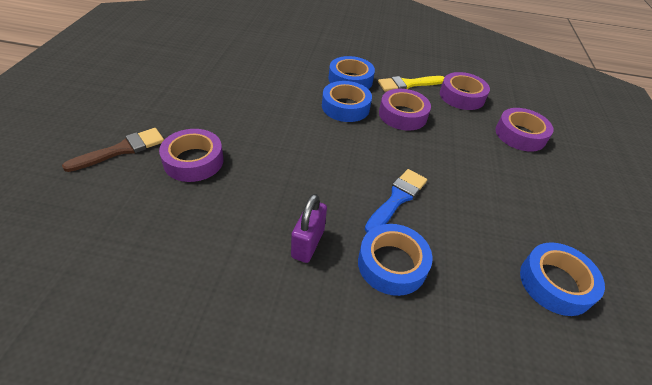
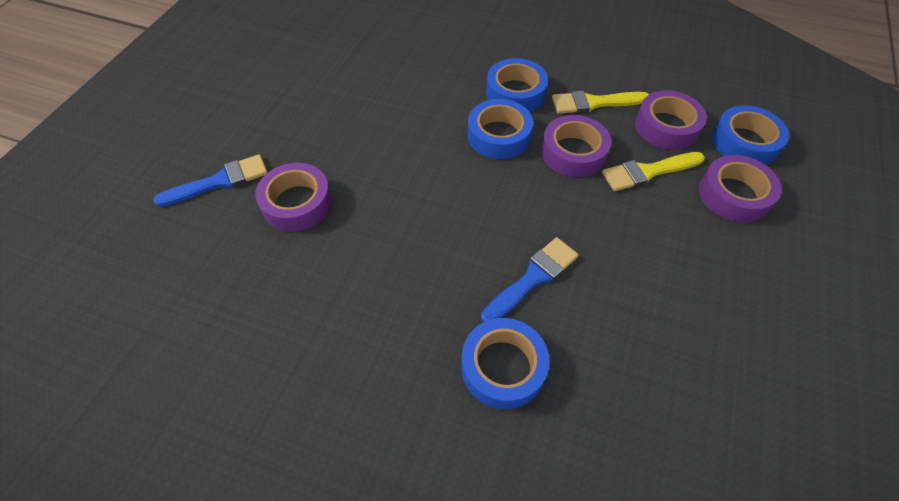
camera: 15 degrees right, 10 degrees up
(121, 150) = (219, 181): brown brush -> blue brush
(308, 243) = (408, 328): purple padlock -> none
(458, 124) = (648, 172): none -> yellow brush
(555, 283) = (708, 421): blue tape -> blue tape (744, 142)

